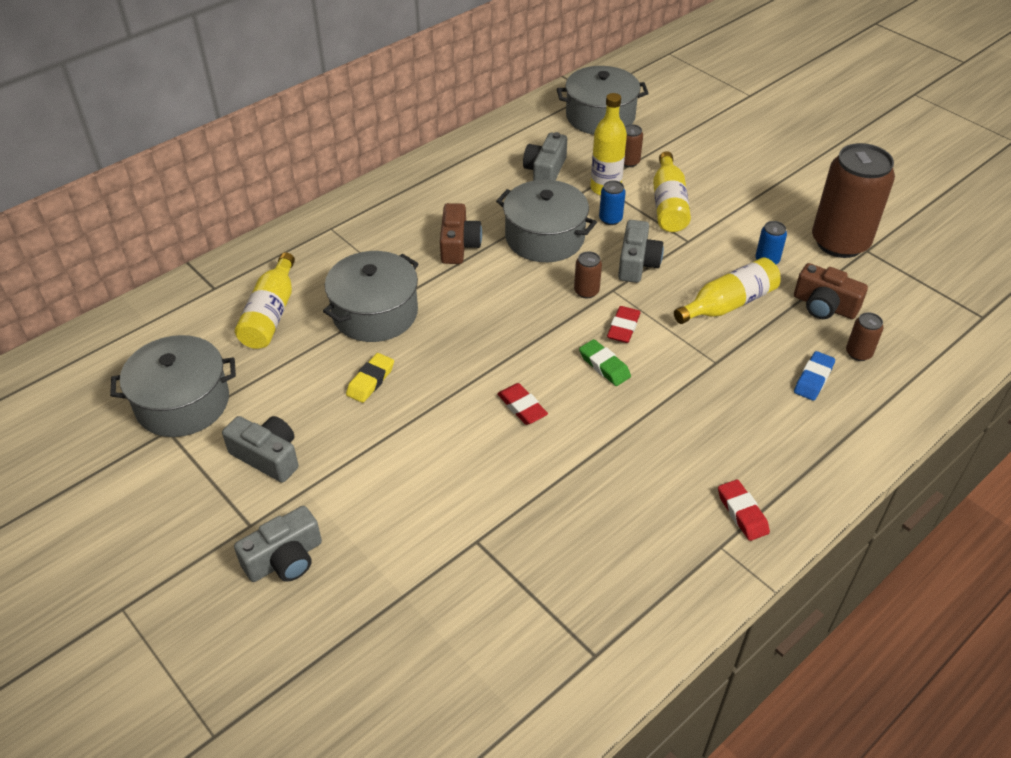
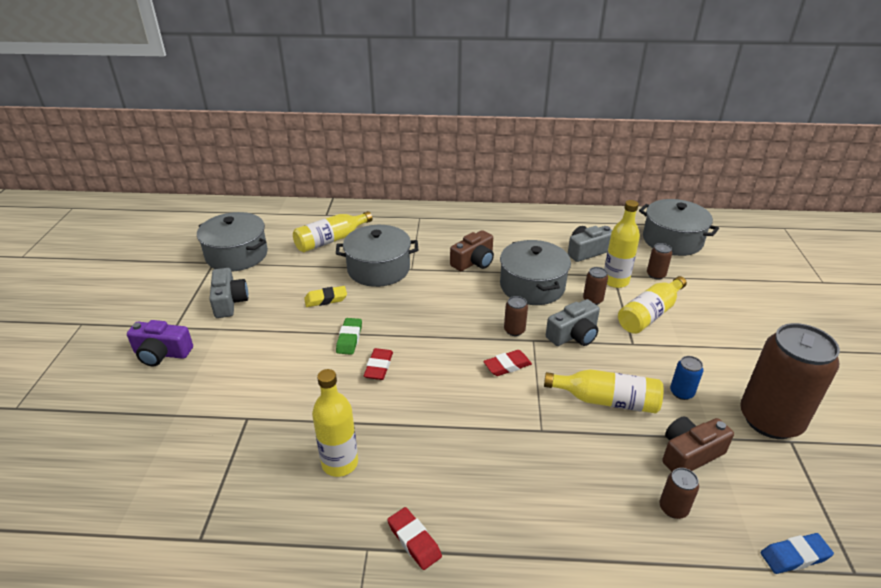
camera: 45 degrees right, 10 degrees down
(285, 559) = (162, 353): grey camera -> purple camera
(604, 366) = (461, 379): green eraser -> green eraser (349, 339)
(610, 219) = (593, 300): blue can -> brown can
(611, 508) = (340, 463): none -> yellow bottle
(742, 513) = (414, 540): red eraser -> red eraser turned 60 degrees counterclockwise
(813, 379) = (604, 497): blue eraser -> blue eraser (794, 556)
(824, 306) = (689, 454): brown camera -> brown camera turned 75 degrees clockwise

